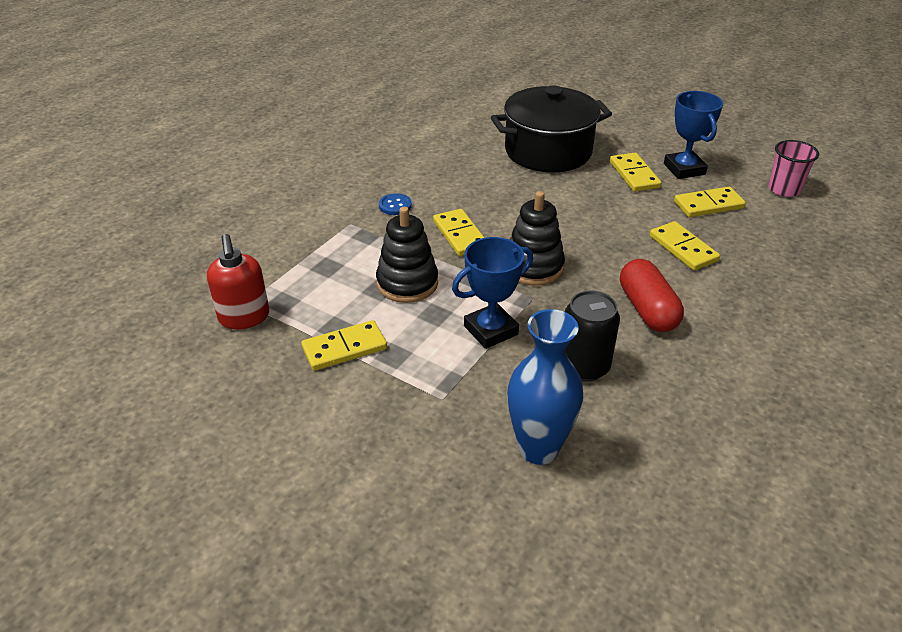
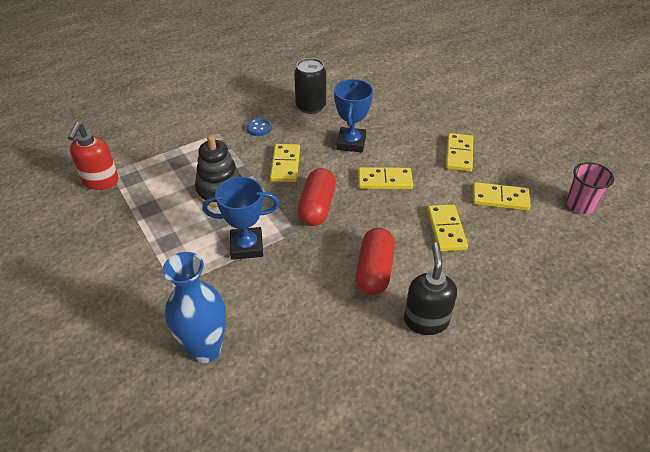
camera: 25 degrees right, 5 degrees up
(344, 348) = (142, 225): yellow domino -> yellow domino (384, 180)
(533, 267) = (317, 207): black stacking toy -> red capsule
(548, 151) = (406, 115): black pot -> none
(584, 366) = (288, 299): black can -> black can (311, 106)
(684, 169) = (505, 161): blue trophy -> blue trophy (351, 143)
(737, 338) = (426, 320): none -> black soap dispenser

